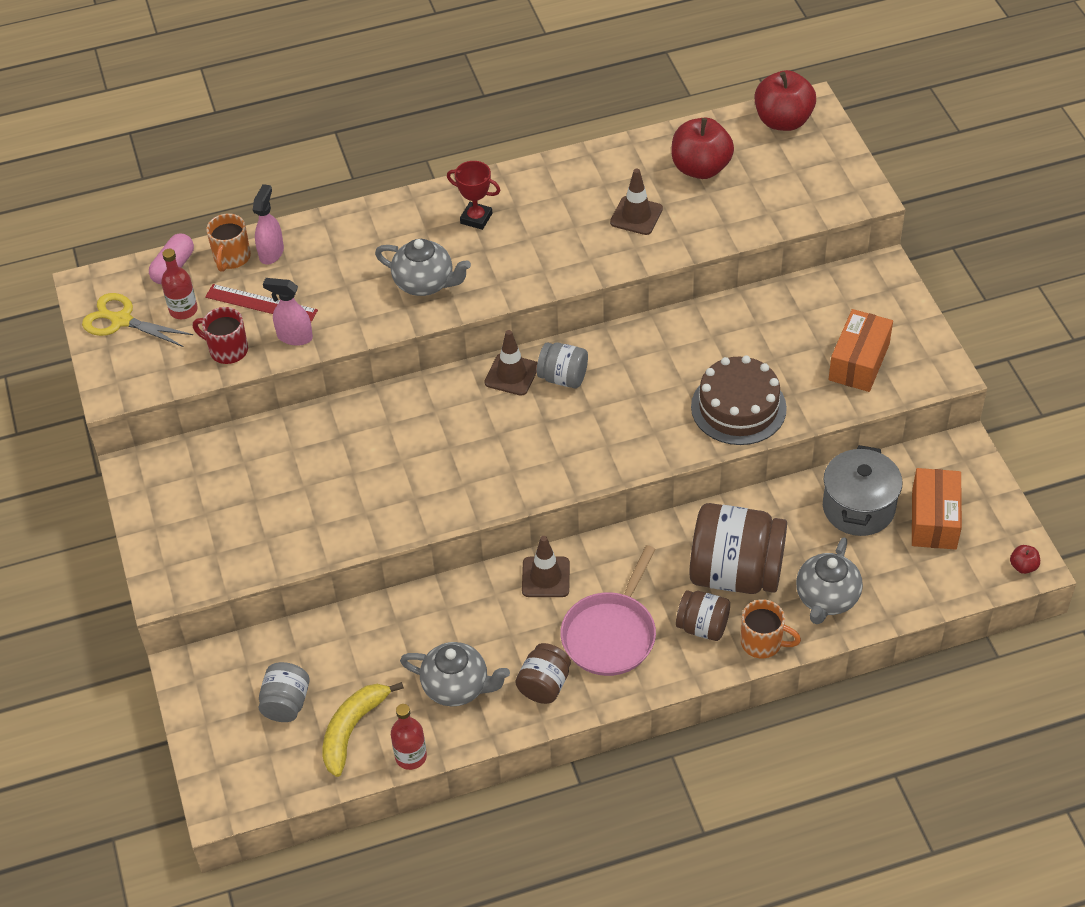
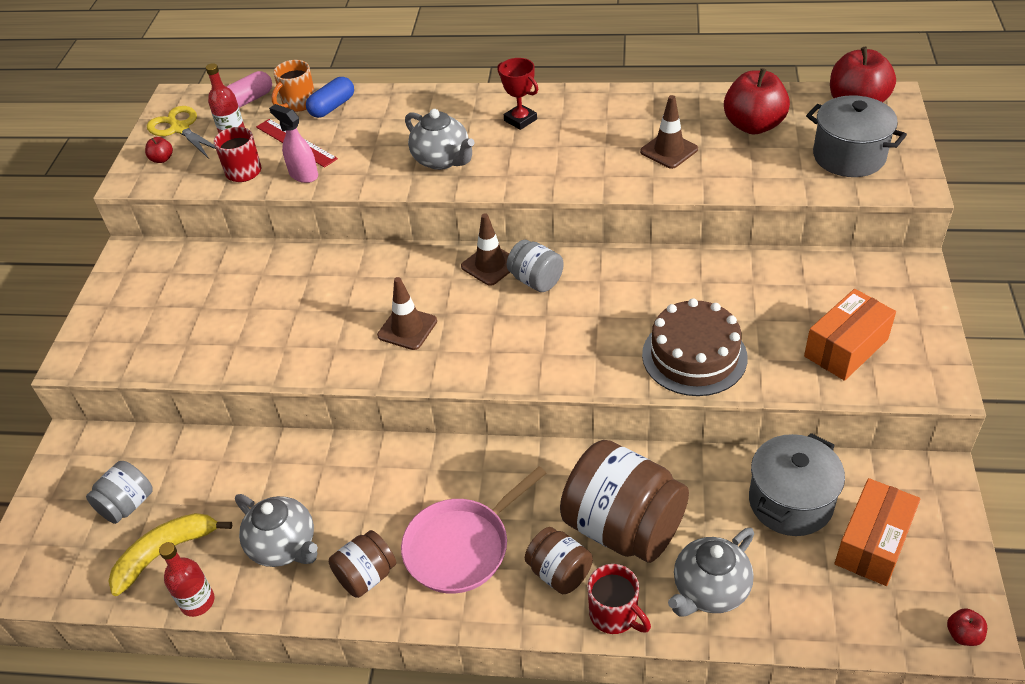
camera: 25 degrees right, 5 degrees down
(129, 360) = (162, 159): none -> red apple
(271, 252) = (332, 107): pink spray bottle -> blue capsule
(545, 577) = (431, 466): brown traffic cone -> brown traffic cone (407, 328)
(763, 643) = (615, 615): orange mug -> red mug
(799, 180) = (849, 156): none -> grey pot

